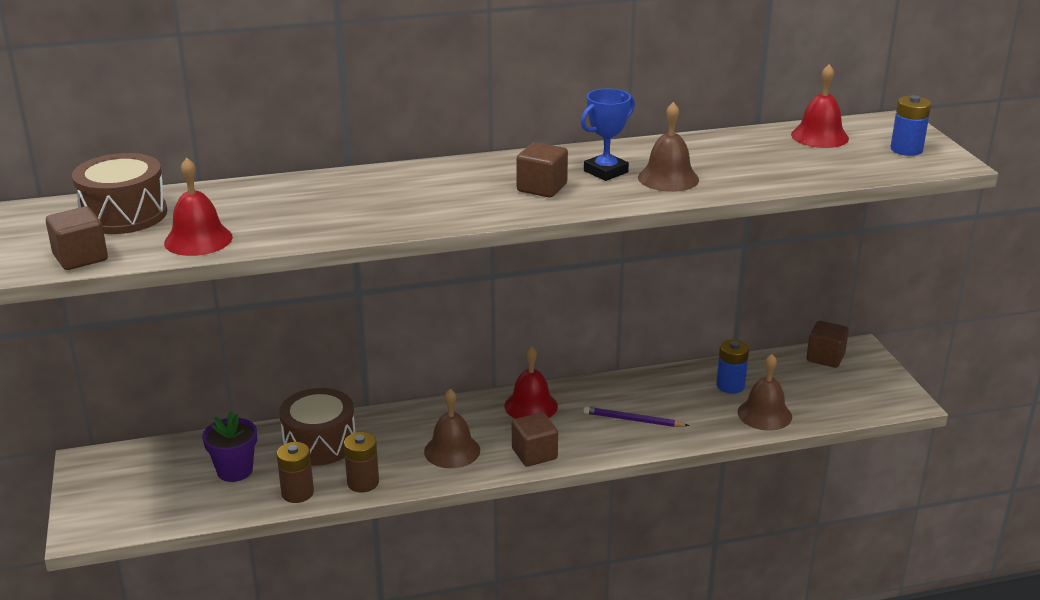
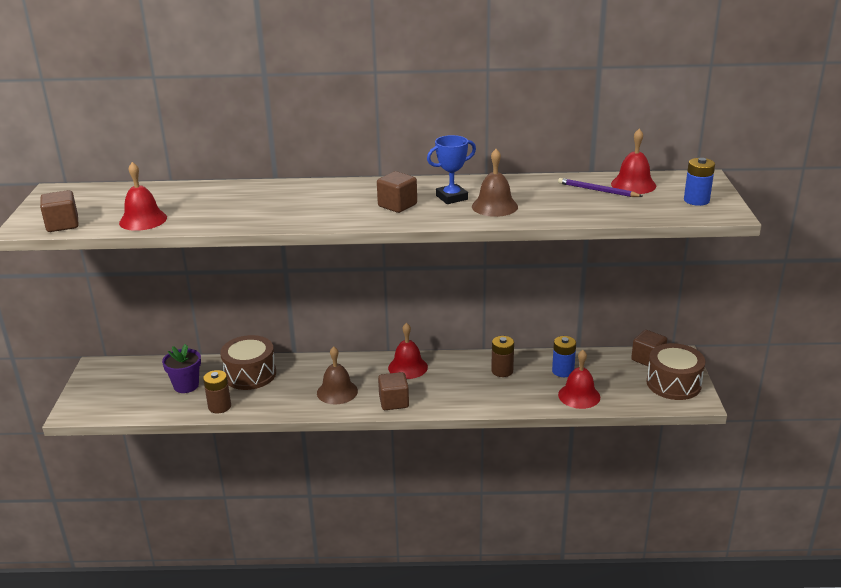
camera: 15 degrees right, 0 degrees up
(124, 215) = (108, 199): brown drum -> brown drum (673, 384)
(363, 482) = (266, 406): brown battery -> brown battery (502, 371)
(633, 420) = (477, 387): purple pencil -> purple pencil (597, 190)
(764, 414) = (579, 396): brown bell -> red bell

